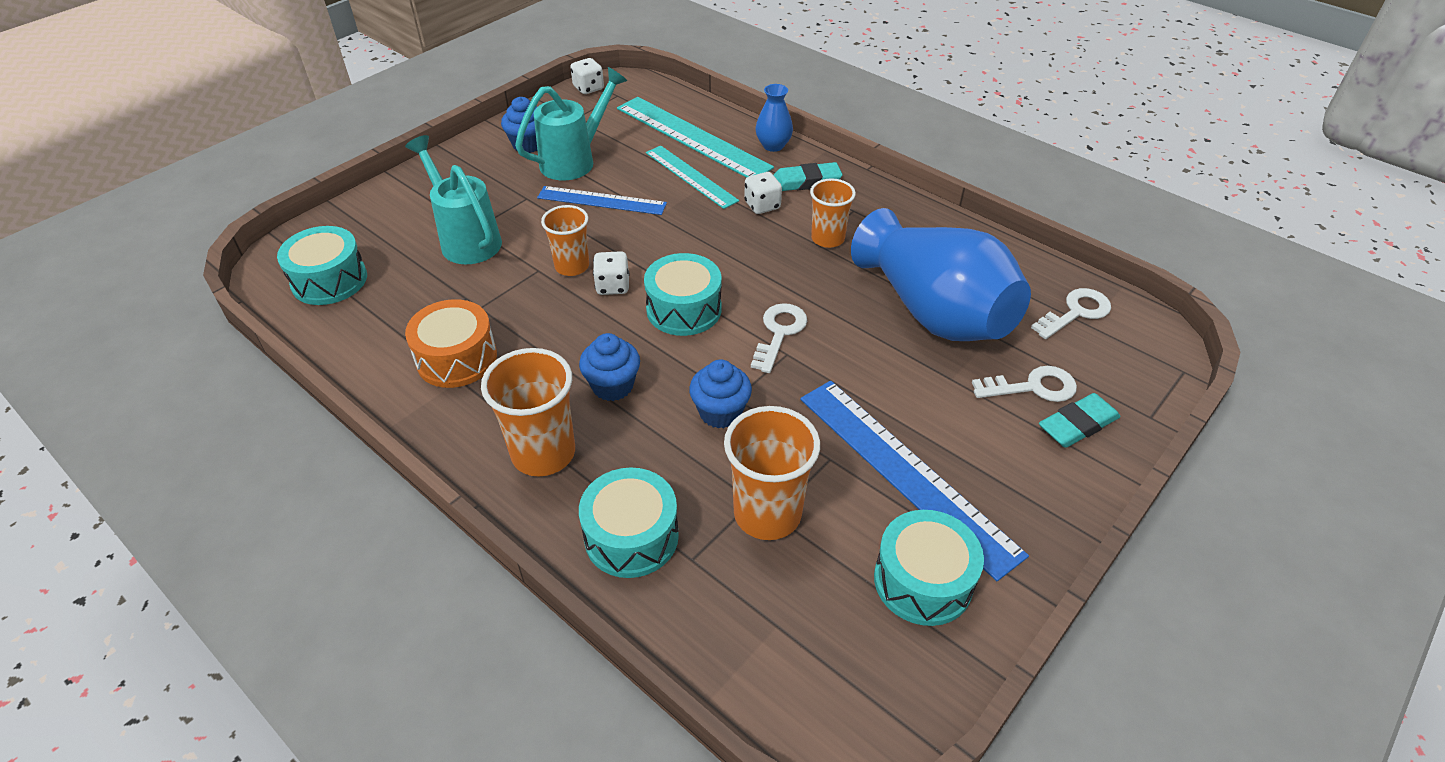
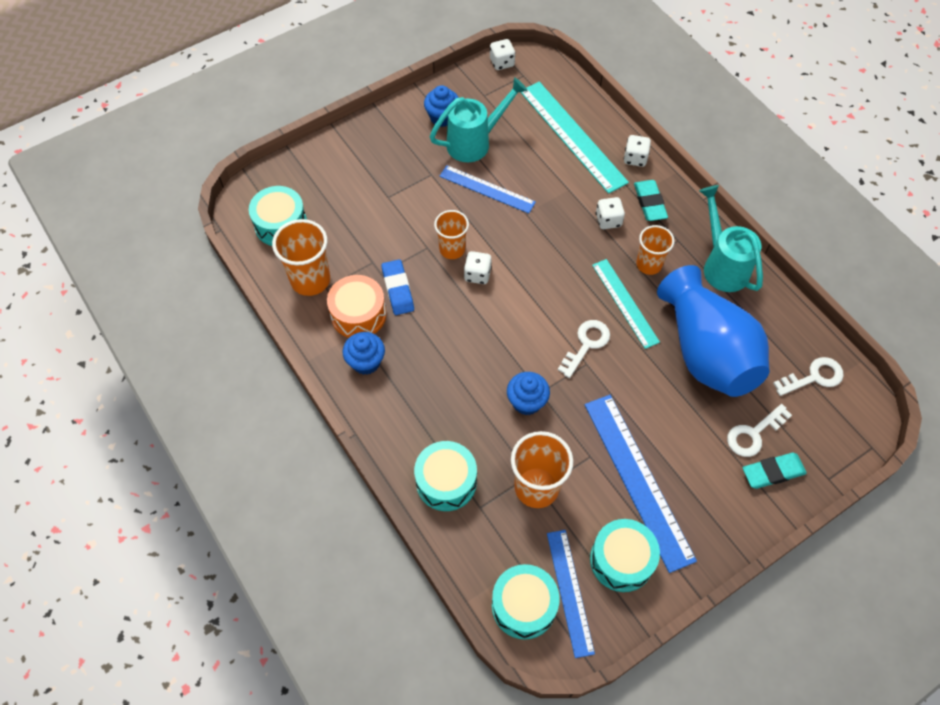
camera: 15 degrees right, 15 degrees up
(466, 239) = (380, 206): turquoise watering can -> turquoise watering can (722, 265)
(507, 321) = (398, 289): none -> blue eraser
(543, 453) = (403, 406): orange cup -> orange cup (310, 280)
(612, 386) = (459, 362): blue cupcake -> blue cupcake (366, 362)
(684, 309) = (523, 307): turquoise drum -> turquoise drum (524, 606)
(691, 176) = (561, 178): turquoise ruler -> turquoise ruler (625, 303)
(773, 145) = (635, 158): blue vase -> white dice
(806, 182) = (649, 203): turquoise eraser -> turquoise eraser turned 75 degrees clockwise
(863, 644) = (570, 592): none -> blue ruler
(1033, 387) = (753, 434): white key -> white key turned 135 degrees clockwise

